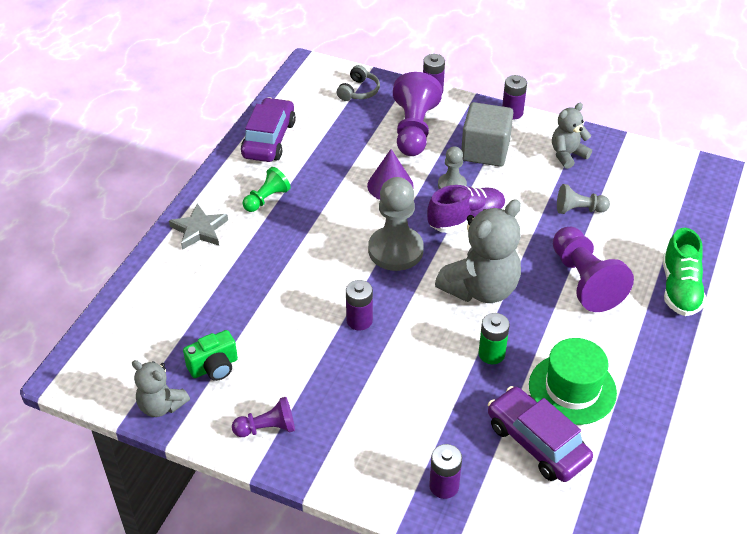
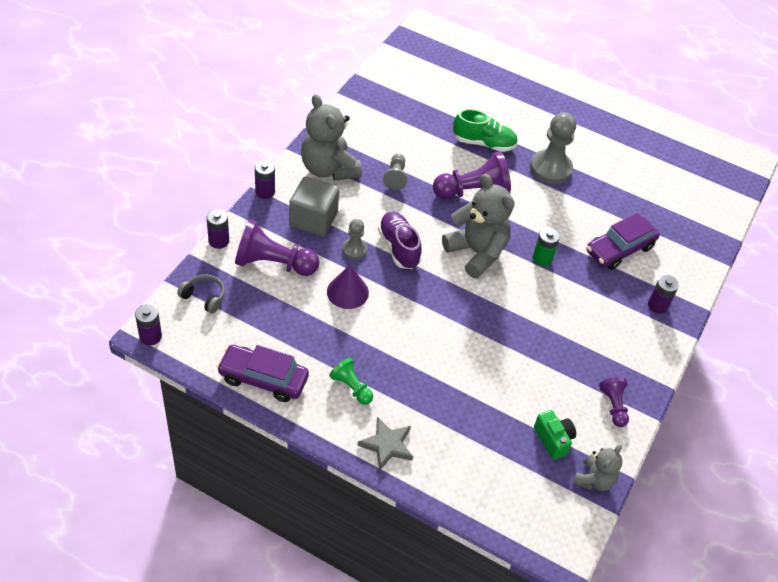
camera: 90 degrees left, 5 degrees up
(359, 321) = (506, 334): purple battery -> purple battery (150, 336)
(395, 250) = (429, 300): grey pawn -> grey pawn (550, 168)
(567, 155) = (329, 169): grey teddy bear -> grey teddy bear, size x1.78
(572, 389) = (574, 221): green hat -> none

